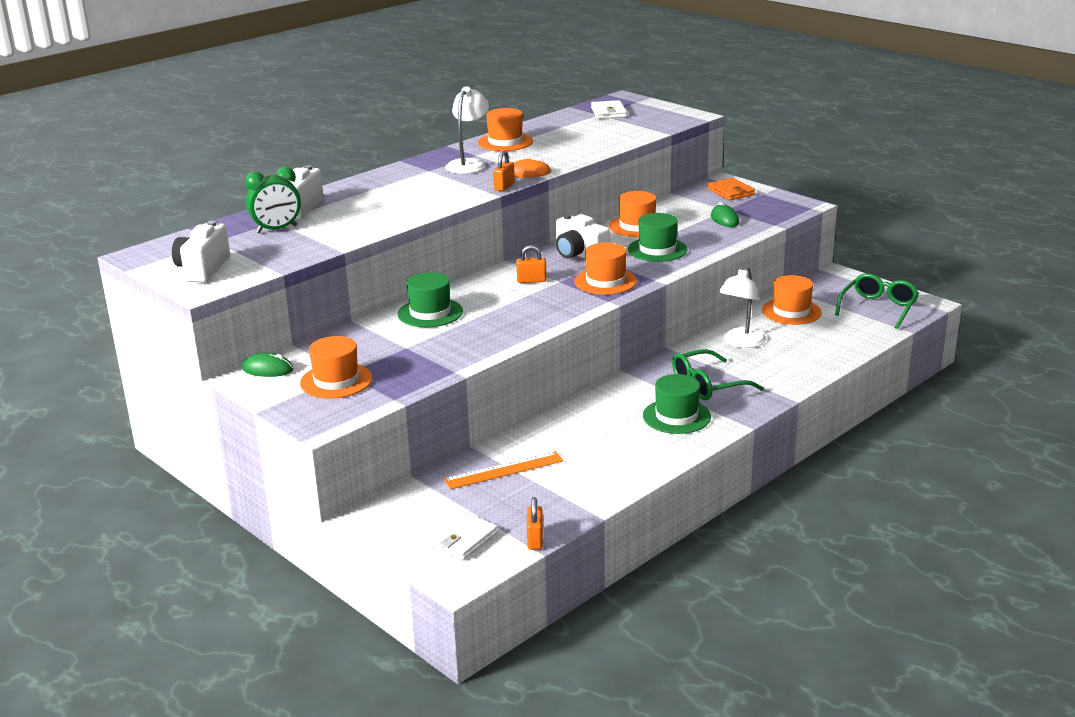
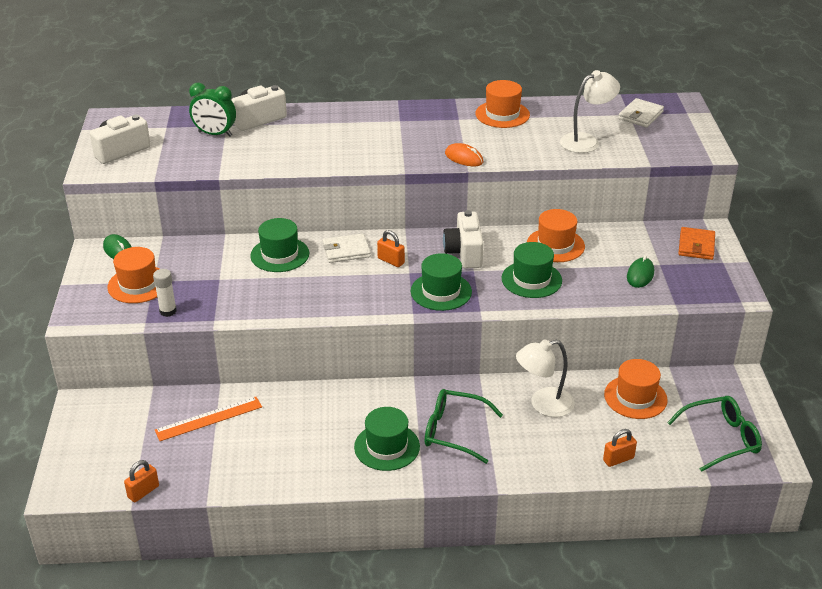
camera: 40 degrees right, 10 degrees up
(401, 384) = (168, 311): none -> white glue stick
(463, 539) = (106, 460): white wallet -> white wallet (346, 251)
(468, 164) = (437, 127): white lamp -> white lamp (586, 141)
(504, 186) = (422, 164): orange padlock -> orange padlock (618, 459)
(504, 470) = (209, 419): orange ruler -> orange ruler turned 45 degrees counterclockwise
(605, 281) = (441, 291): orange hat -> green hat

